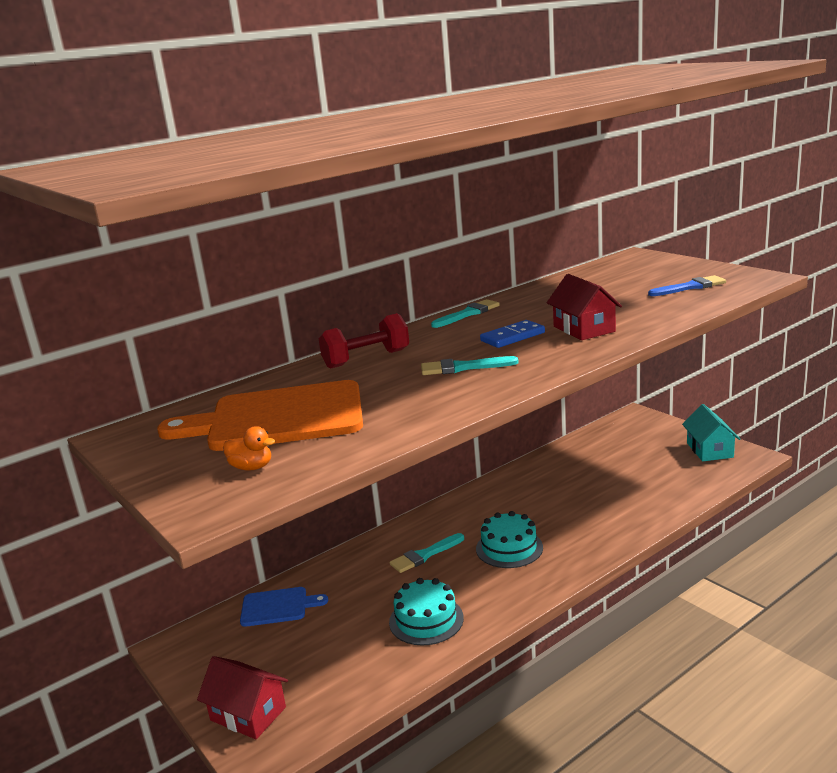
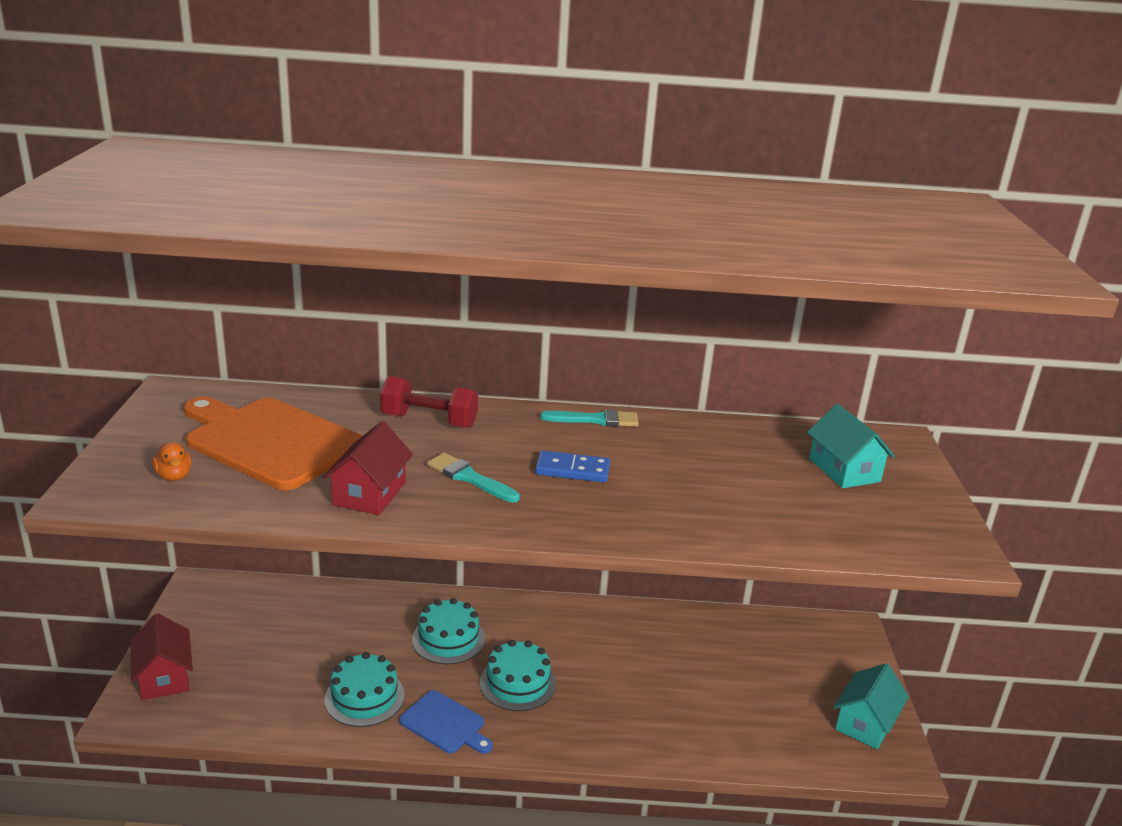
camera: 35 degrees right, 5 degrees up
(278, 606) = (295, 605): blue cutting board -> blue cutting board (445, 724)
(425, 555) = (448, 639): turquoise brush -> turquoise cake
(584, 329) = (645, 501): red house -> red house (369, 493)
(642, 275) = (844, 470): none -> turquoise house
(690, 287) = (855, 515): blue brush -> none

